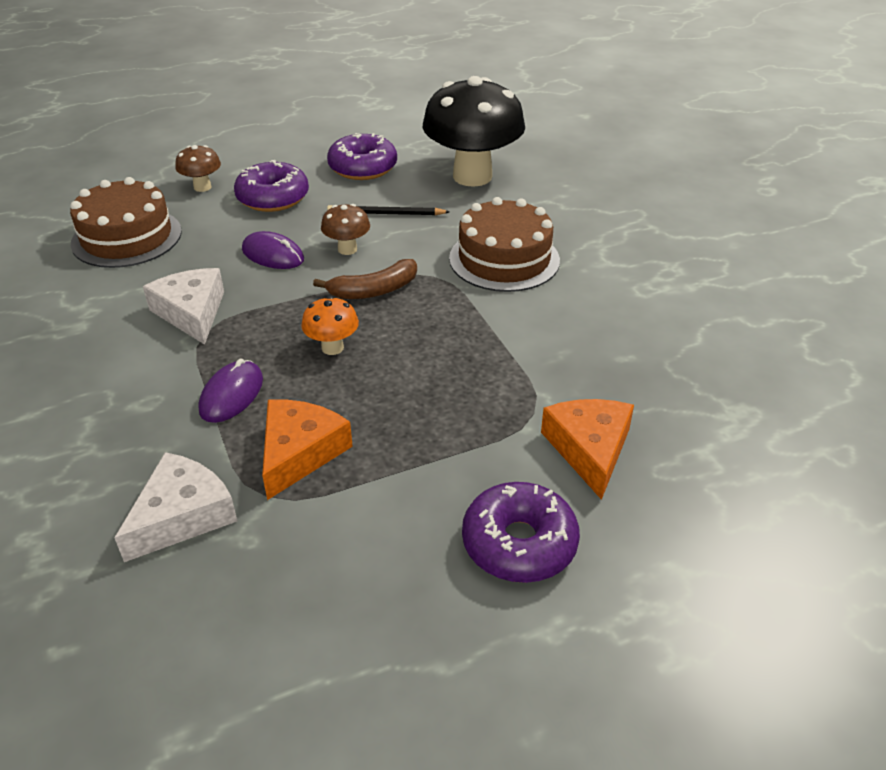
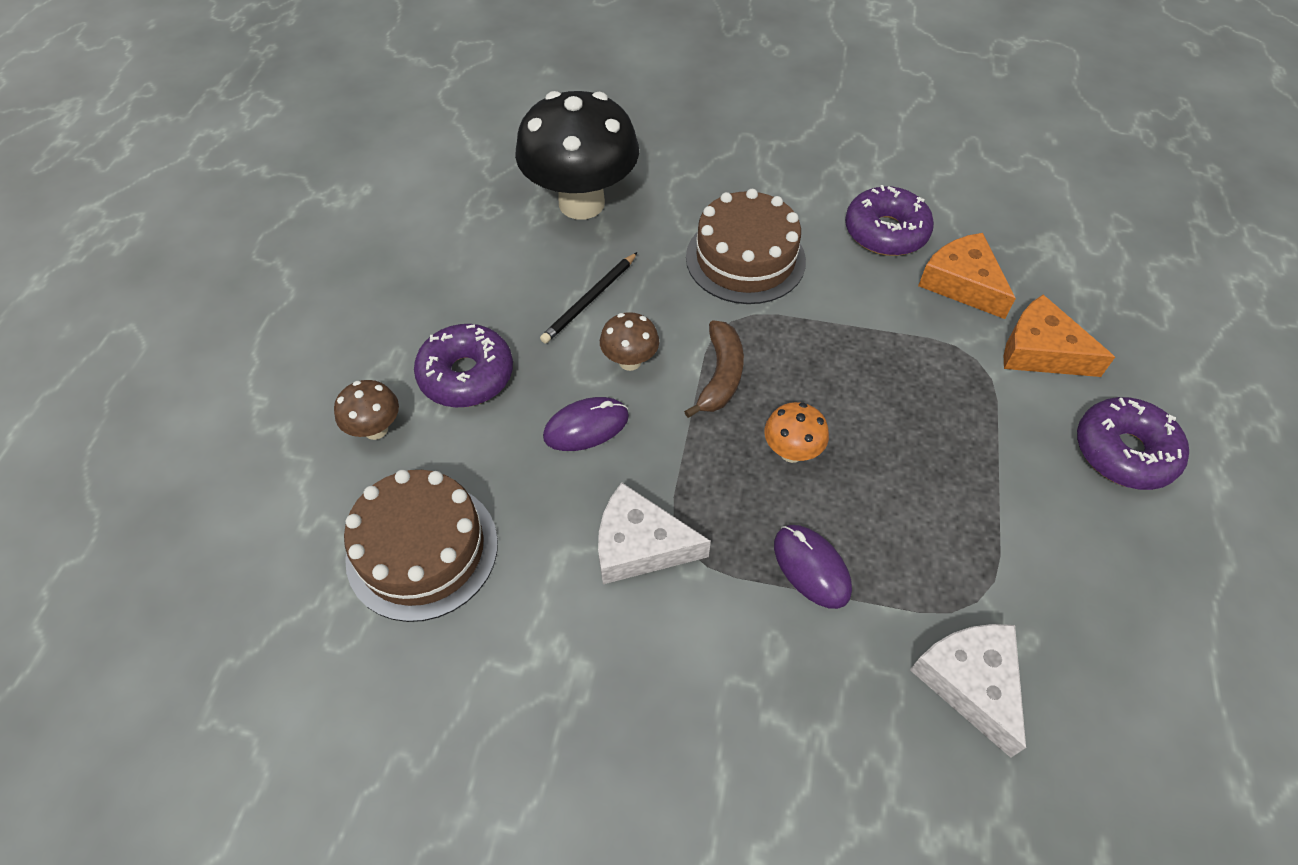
camera: 55 degrees left, 15 degrees up
(300, 452) = (933, 548): orange cheese -> orange cheese (962, 283)
(363, 167) = (478, 272): purple donut -> purple donut (885, 232)

